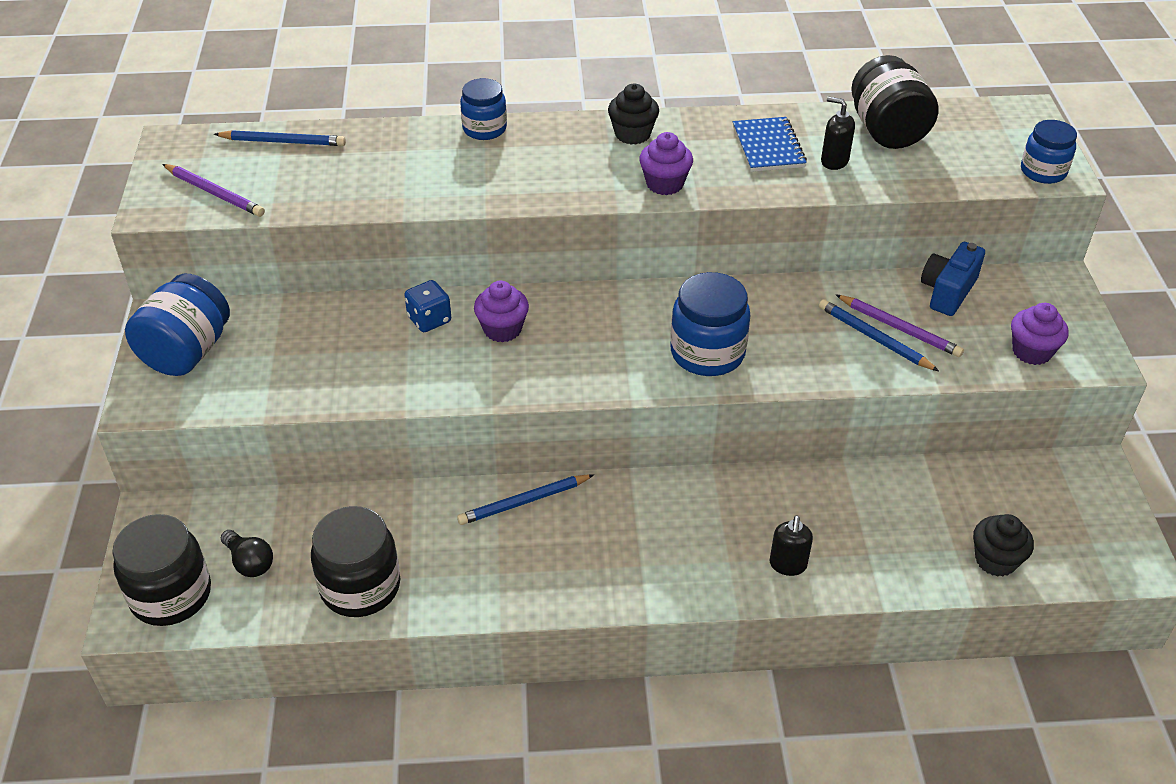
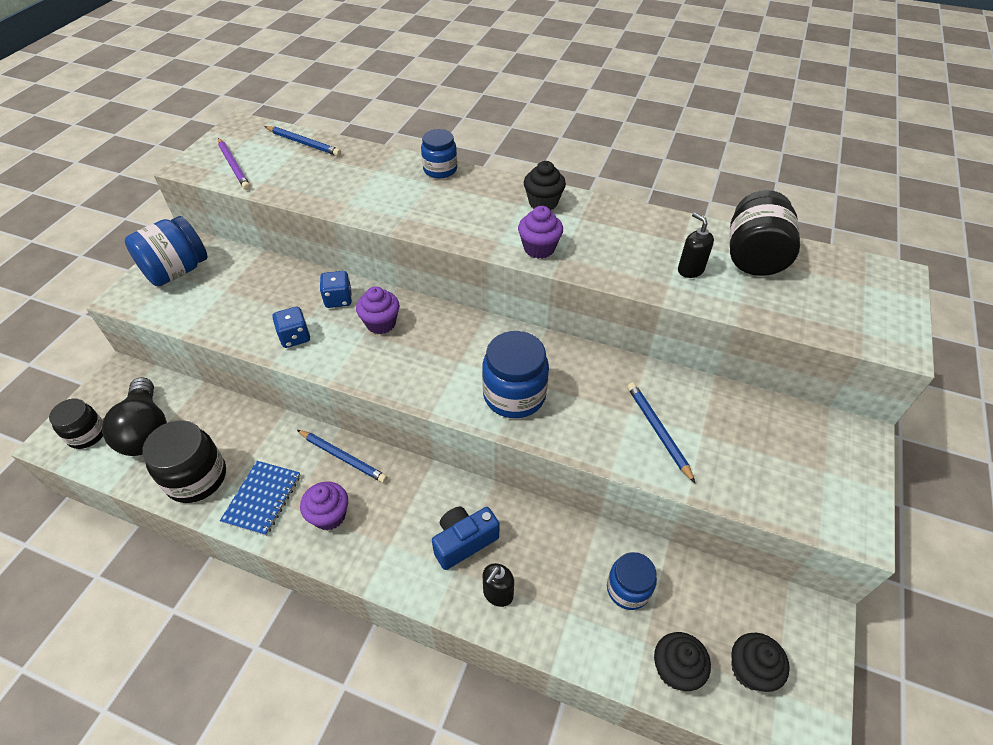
camera: 25 degrees right, 5 degrees up
(171, 595) = (87, 434): black jar -> black jar, size x0.65
(250, 562) = (146, 430): black light bulb -> black light bulb, size x1.91
(410, 376) = (295, 337): none -> blue dice
(524, 502) = (343, 457): blue pencil -> blue pencil turned 150 degrees counterclockwise
(768, 147) = (642, 242): blue notebook -> blue notebook (262, 499)
(899, 328) = (685, 430): purple pencil -> none
(947, 291) = (748, 411): blue camera -> blue camera (464, 542)
(1031, 351) = (795, 496): purple cupcake -> purple cupcake (329, 515)
(1043, 171) = (880, 335): blue jar -> blue jar (628, 589)
(1060, 534) = (750, 670): none -> black cupcake

